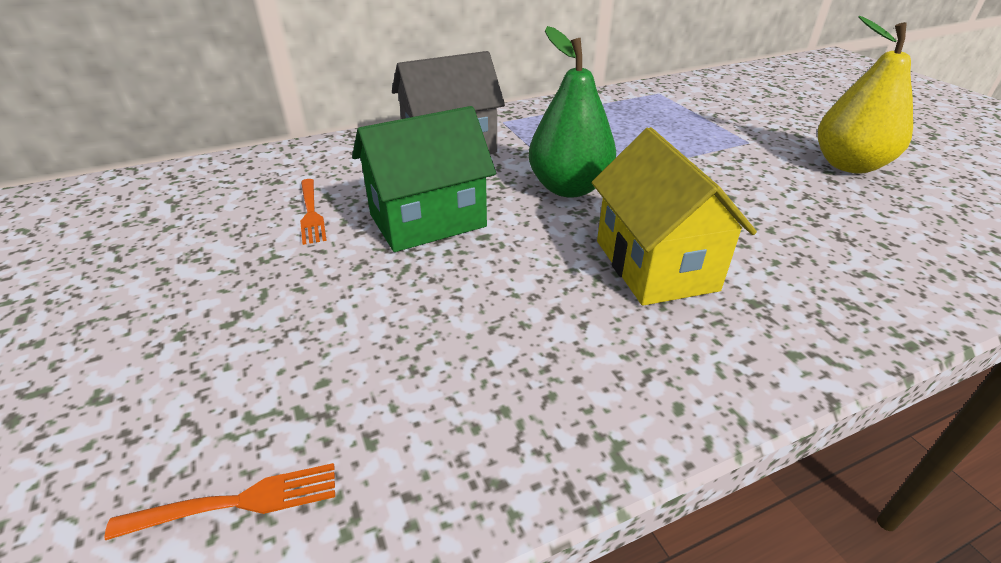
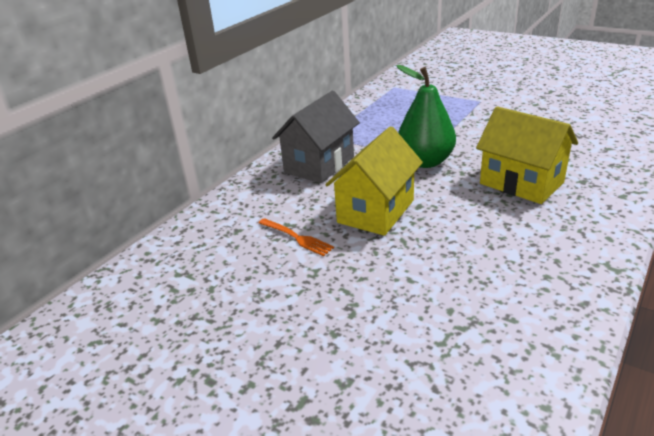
camera: 30 degrees left, 5 degrees down
(235, 503) = (494, 374): orange fork -> none
(427, 221) = (376, 211): green house -> yellow house
(849, 165) = (540, 97): yellow pear -> none

